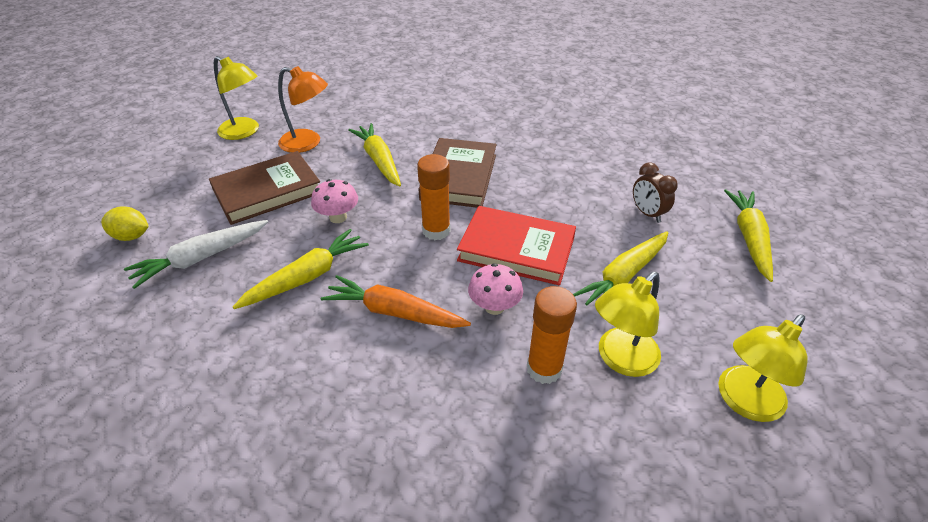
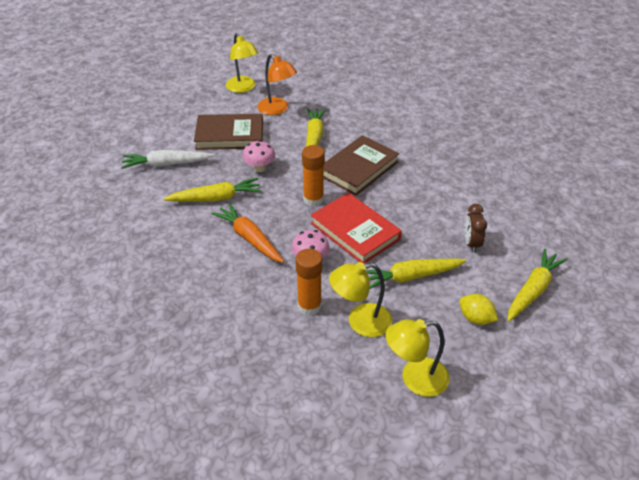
camera: 30 degrees right, 0 degrees up
(132, 236) = (139, 137): yellow lemon -> yellow lemon (475, 318)

